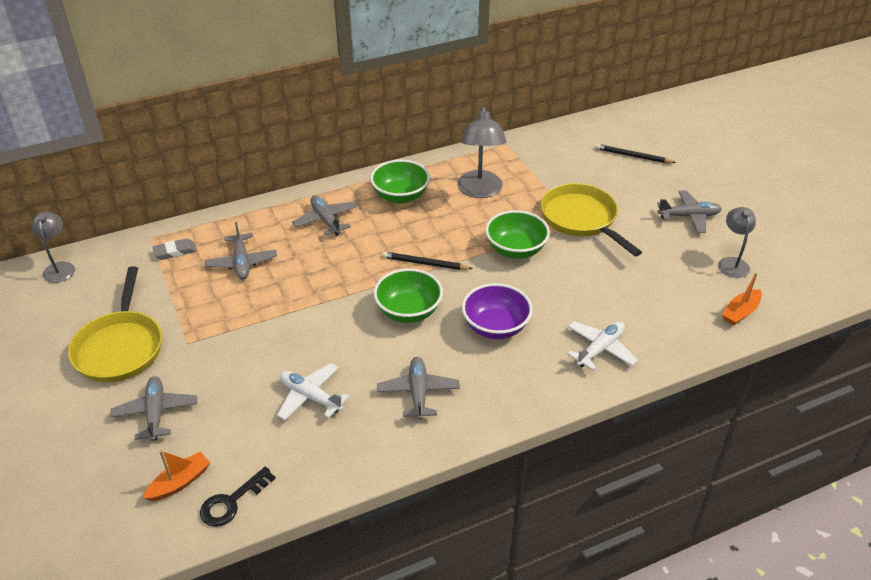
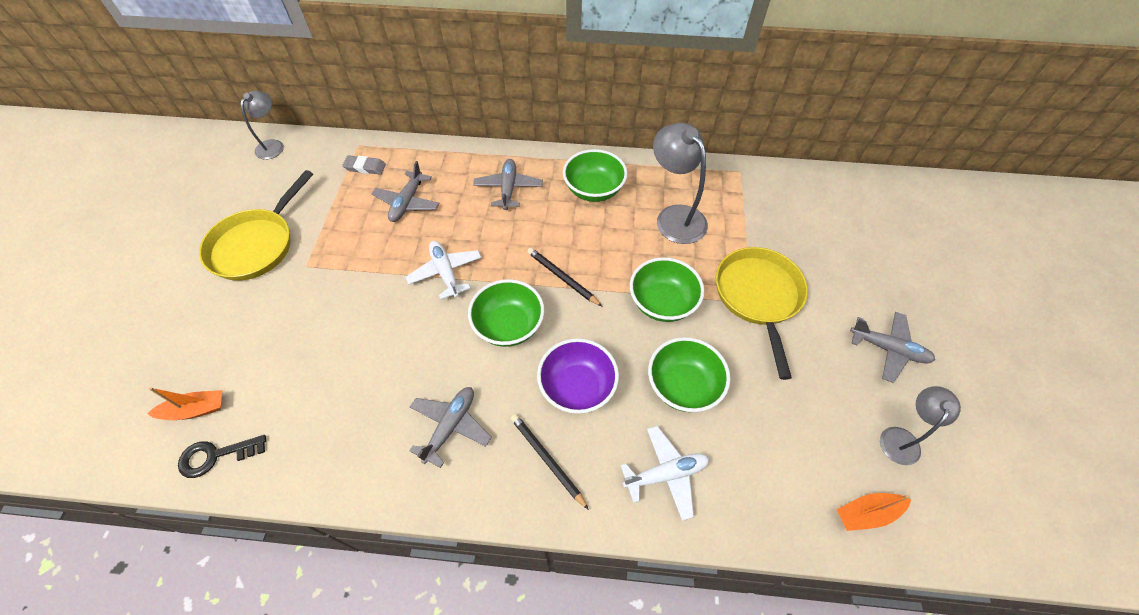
camera: 30 degrees right, 15 degrees up
(156, 413) = (231, 326): grey plane -> none
(310, 397) = (357, 378): white plane -> white plane (445, 273)
(480, 191) = (674, 216): grey lamp -> grey lamp turned 120 degrees clockwise
(571, 294) = (683, 386): none -> green bowl
(633, 156) = (872, 241): black pencil -> black pencil (547, 460)

